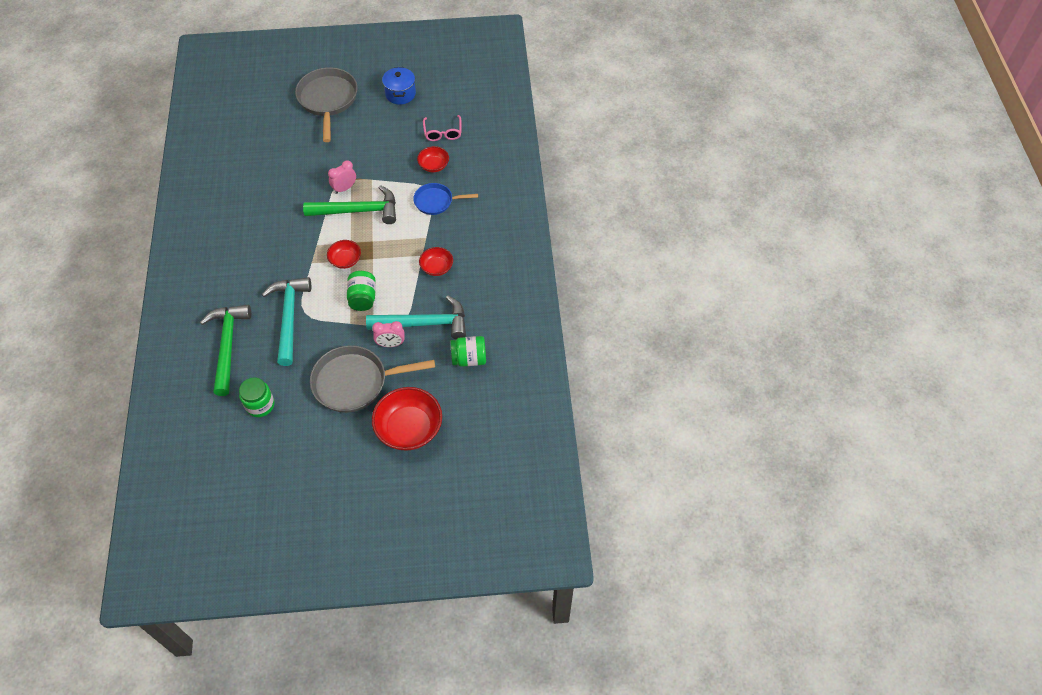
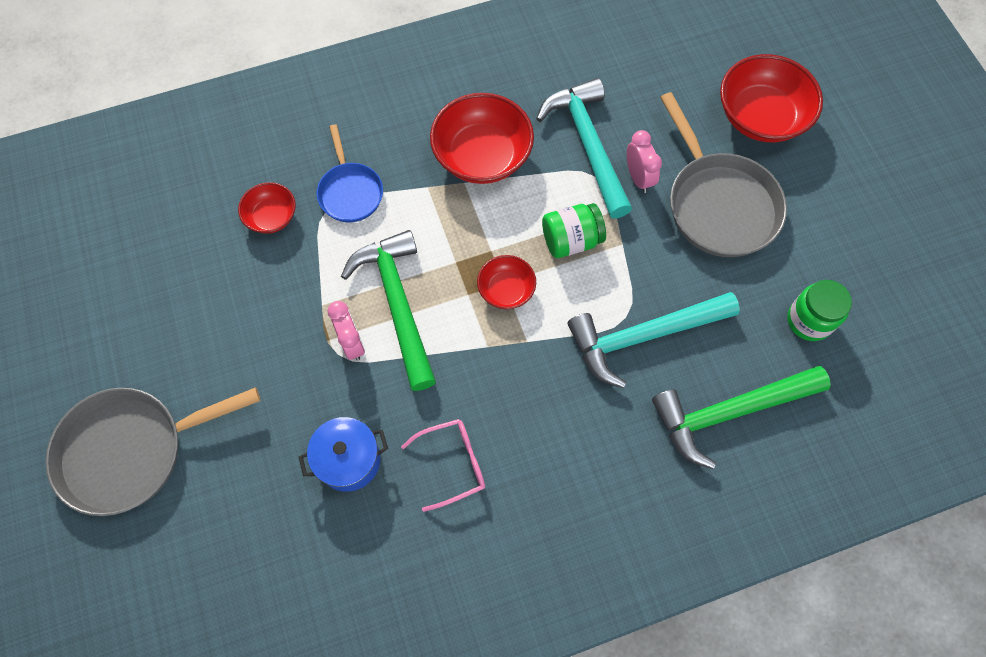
camera: 105 degrees left, 10 degrees up
(344, 188) = (352, 343): pink clock -> pink clock turned 150 degrees counterclockwise
(400, 94) = (100, 321): blue pot -> blue pot (349, 460)
(437, 267) = (482, 156): red bowl -> red bowl, size x1.84
(443, 132) = (191, 223): pink glasses -> pink glasses (452, 464)
(469, 358) = (625, 76): green jar -> none

